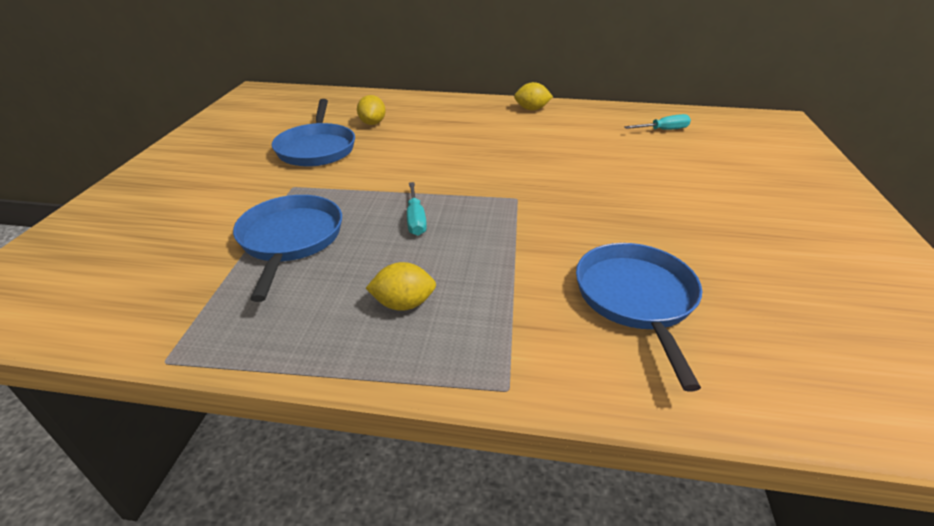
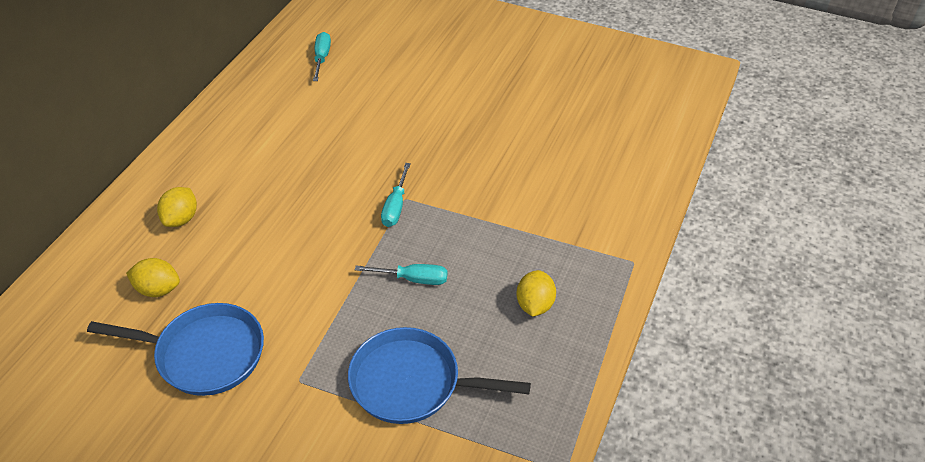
camera: 75 degrees left, 10 degrees up
(503, 195) = (395, 207): none -> turquoise screwdriver
(532, 109) = (210, 134): yellow lemon -> yellow lemon (181, 219)
(636, 299) = (565, 172): blue pan -> none

